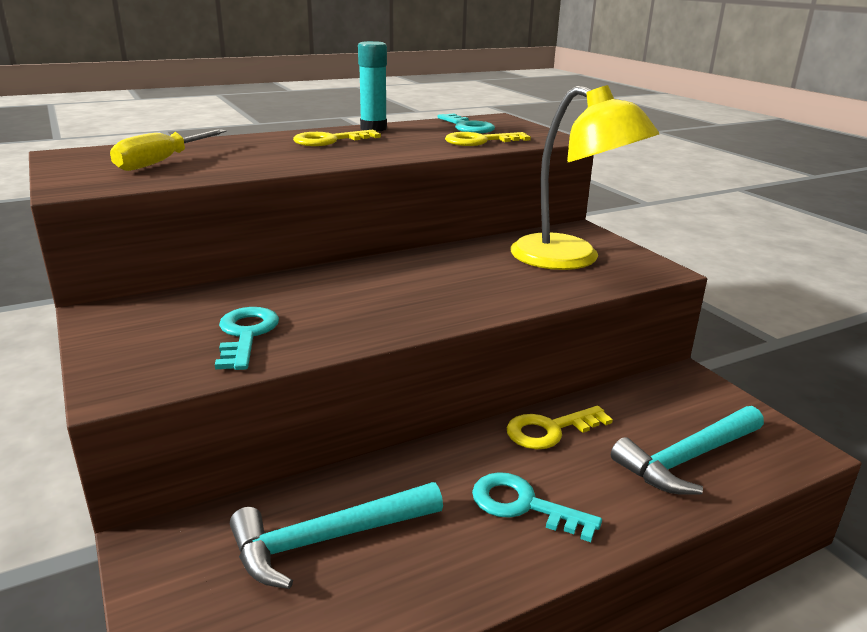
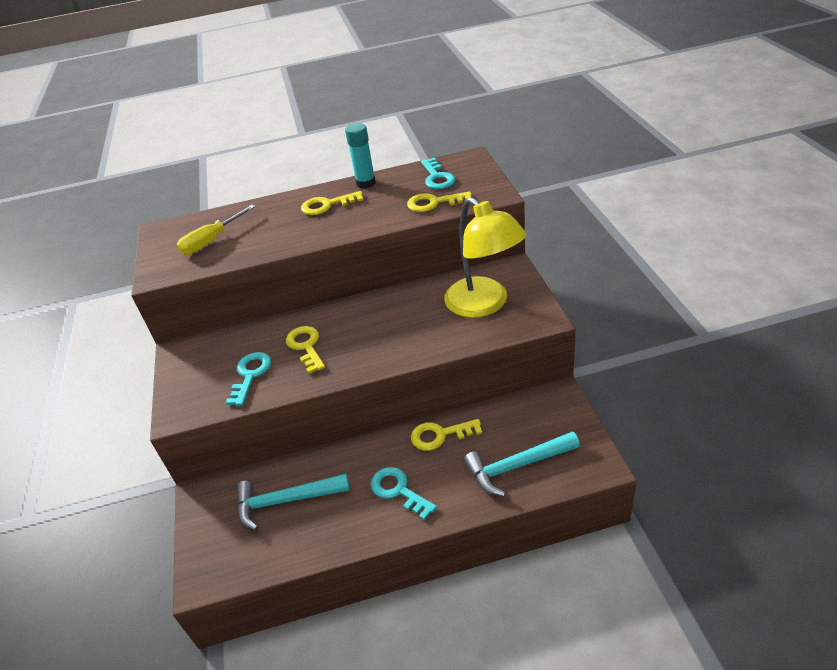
camera: 20 degrees right, 15 degrees up
(329, 302) = (306, 346): none -> yellow key

